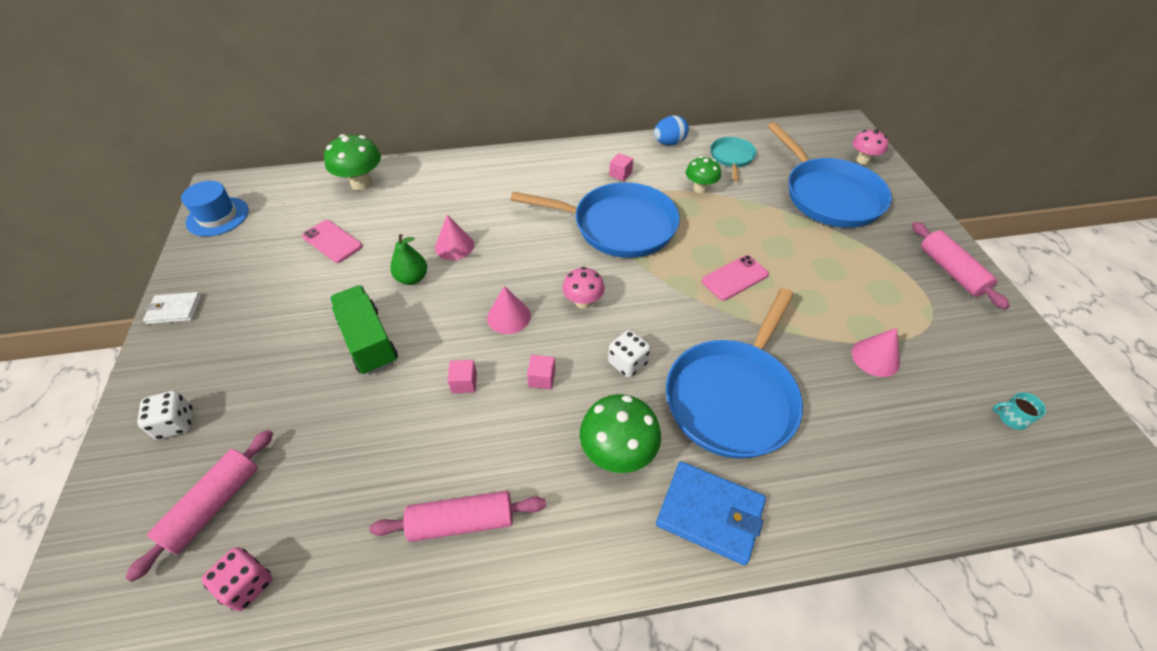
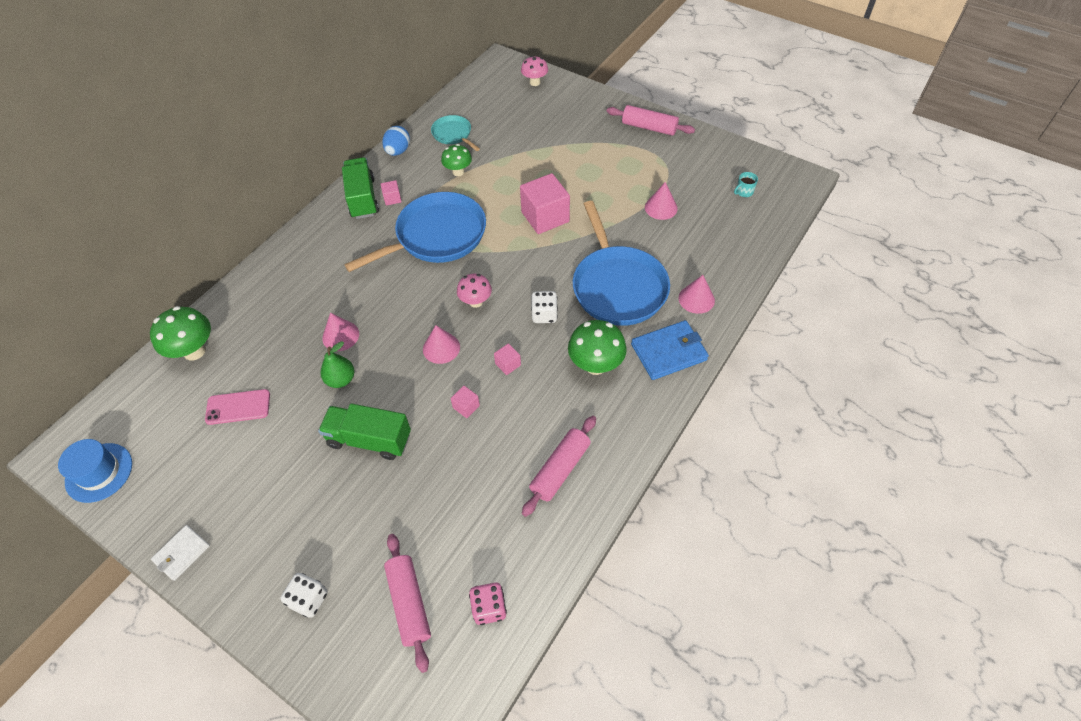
camera: 45 degrees left, 5 degrees up
(599, 159) = (363, 198): none -> green truck
(735, 278) = (545, 217): pink phone -> pink cube
(810, 486) = (696, 299): none -> pink cone
(829, 196) = (541, 122): blue pan -> none

